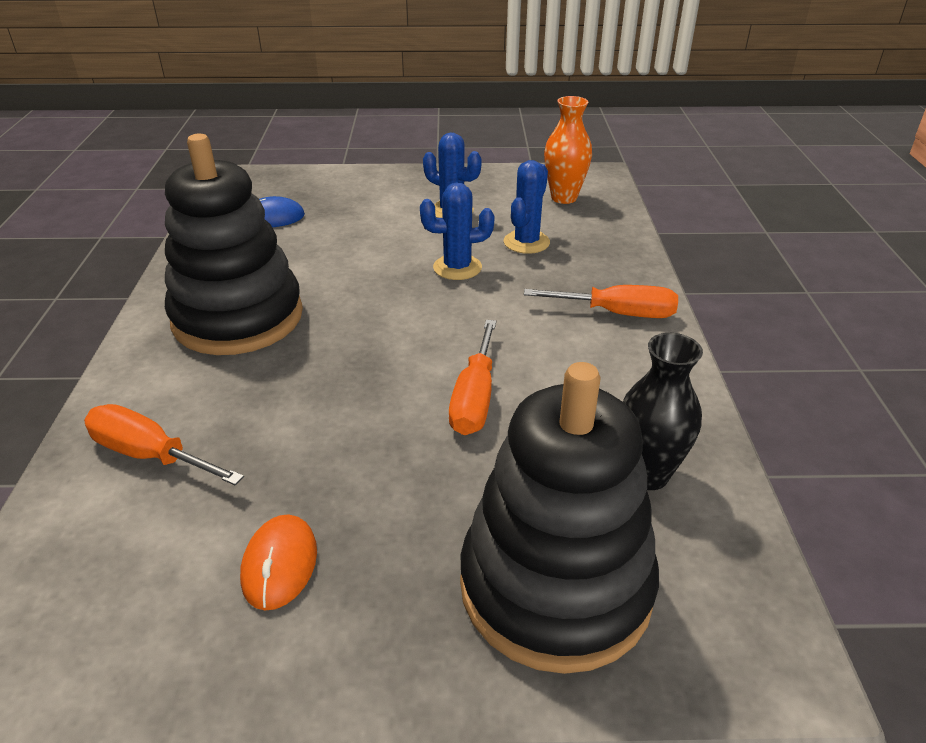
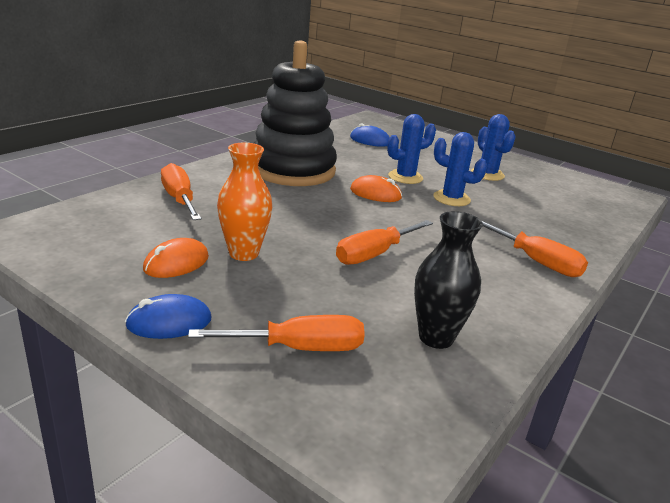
camera: 35 degrees right, 10 degrees down
(375, 304) = (375, 194): none -> orange mouse
(385, 661) = (169, 322): none -> blue mouse
(526, 242) = (519, 205): blue cactus -> blue cactus (405, 177)
(555, 586) = (299, 348): black stacking toy -> orange screwdriver
(564, 198) = (583, 196): orange vase -> orange vase (243, 253)

